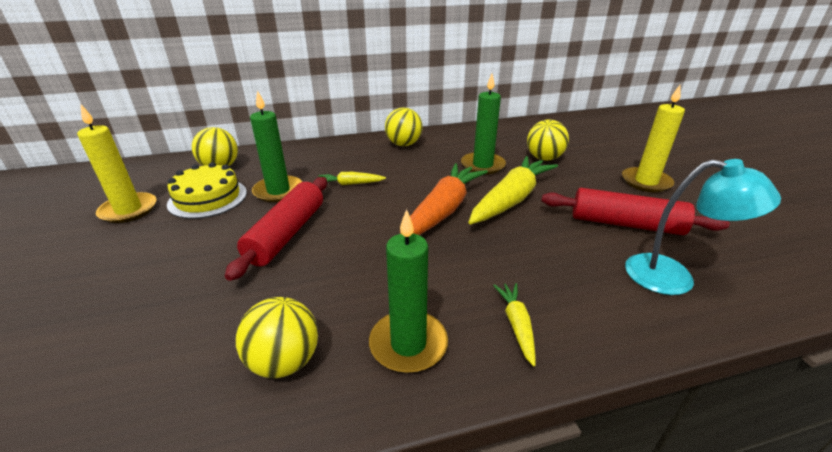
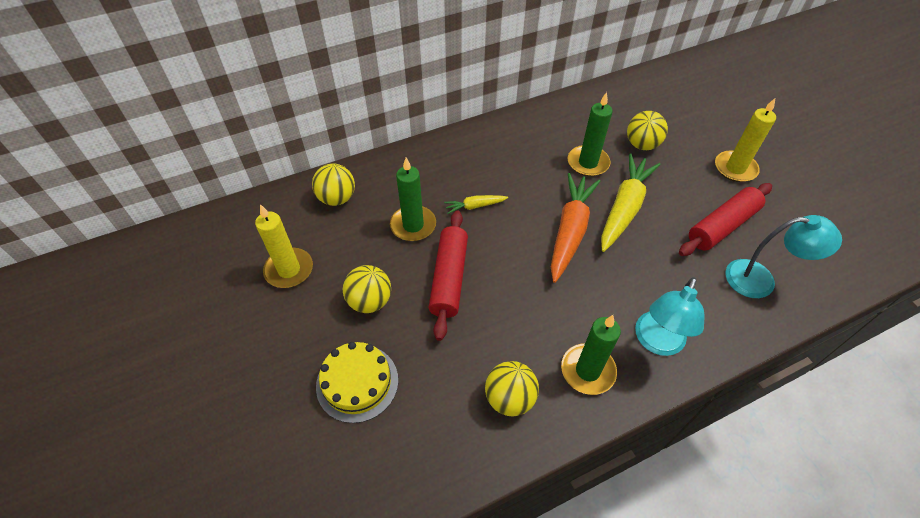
camera: 10 degrees left, 20 degrees up
(208, 198) = (352, 244): yellow cake -> yellow cake (357, 382)
(403, 144) = (502, 139): yellow ball -> yellow ball (370, 301)
(516, 325) = (656, 342): yellow carrot -> turquoise lamp
(625, 224) = (722, 226): red rolling pin -> red rolling pin turned 45 degrees counterclockwise

